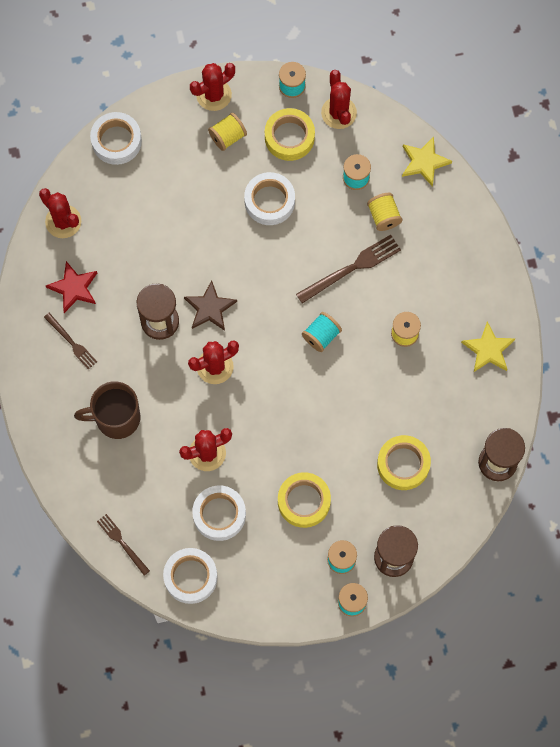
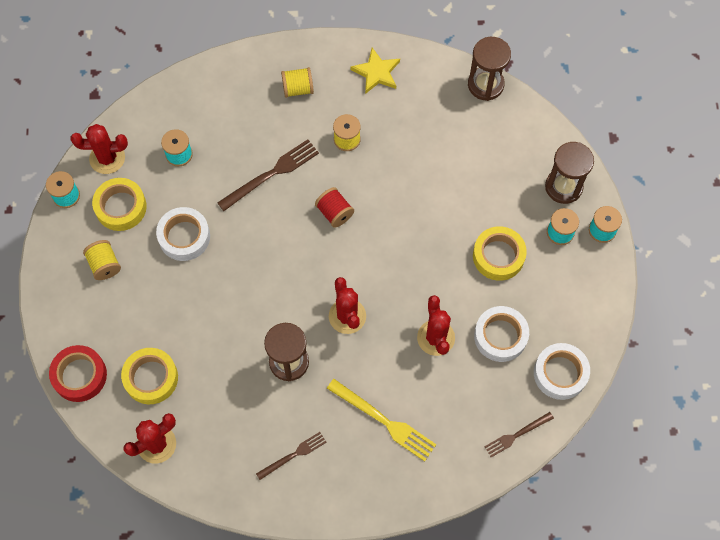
camera: 80 degrees left, 5 degrees down
(74, 288) = (233, 443): red star -> none
(116, 141) = (79, 375): white tape -> red tape
(116, 418) = (384, 421): brown mug -> yellow fork
(209, 308) = (284, 311): brown star -> none
(214, 95) = (55, 271): red cactus -> none
(321, 336) = (334, 212): turquoise spool -> red spool
(351, 268) = (271, 174): brown fork -> brown fork turned 75 degrees clockwise
(384, 216) = (225, 137): yellow spool -> yellow spool (298, 89)
(403, 464) = (475, 163): yellow tape -> yellow tape (151, 378)
(424, 162) = (178, 92): yellow star -> none

